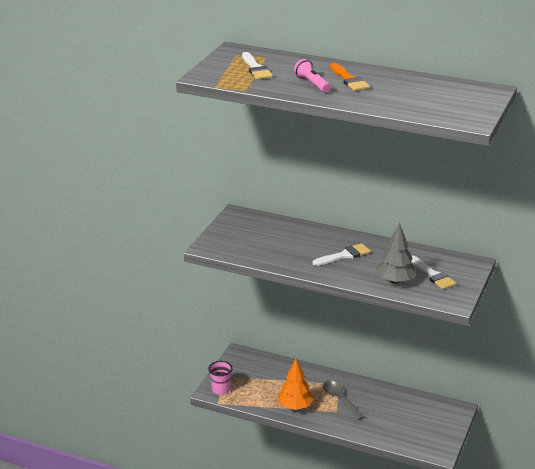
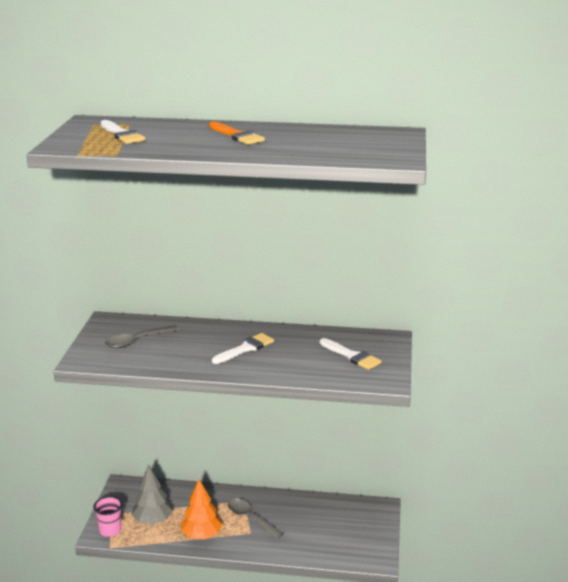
camera: 15 degrees left, 5 degrees down
(256, 236) = (137, 341): none -> grey spoon
(312, 84) = (195, 142): pink flashlight -> none
(395, 281) = (313, 368): grey tree -> grey tree (153, 520)

